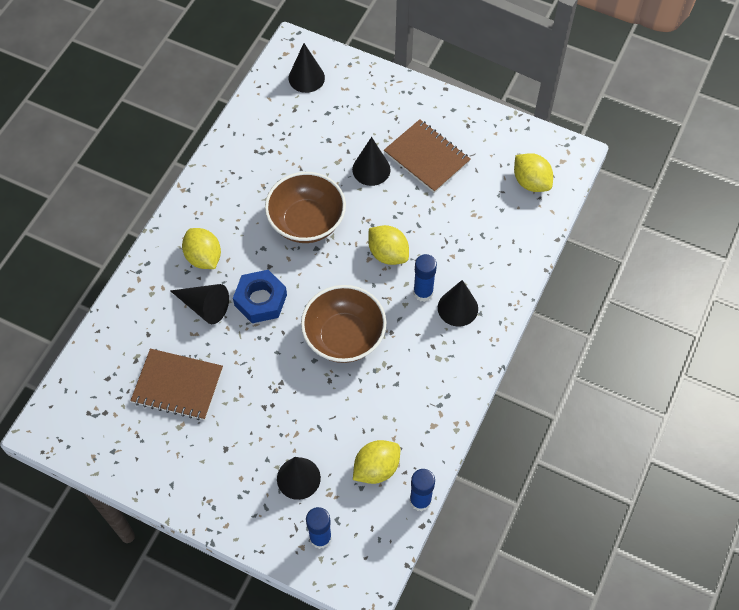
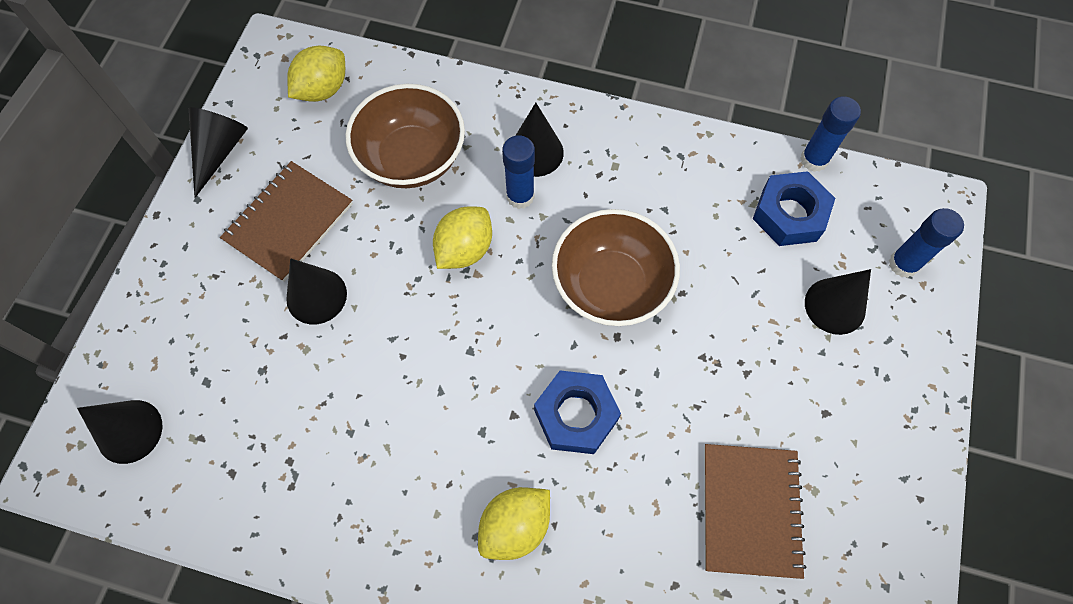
camera: 100 degrees left, 5 degrees up
(204, 306) = (605, 502): black cone -> black cone (219, 151)
(306, 222) = (424, 374): brown bowl -> brown bowl (412, 158)
(376, 468) = (789, 214): yellow lemon -> blue nut

